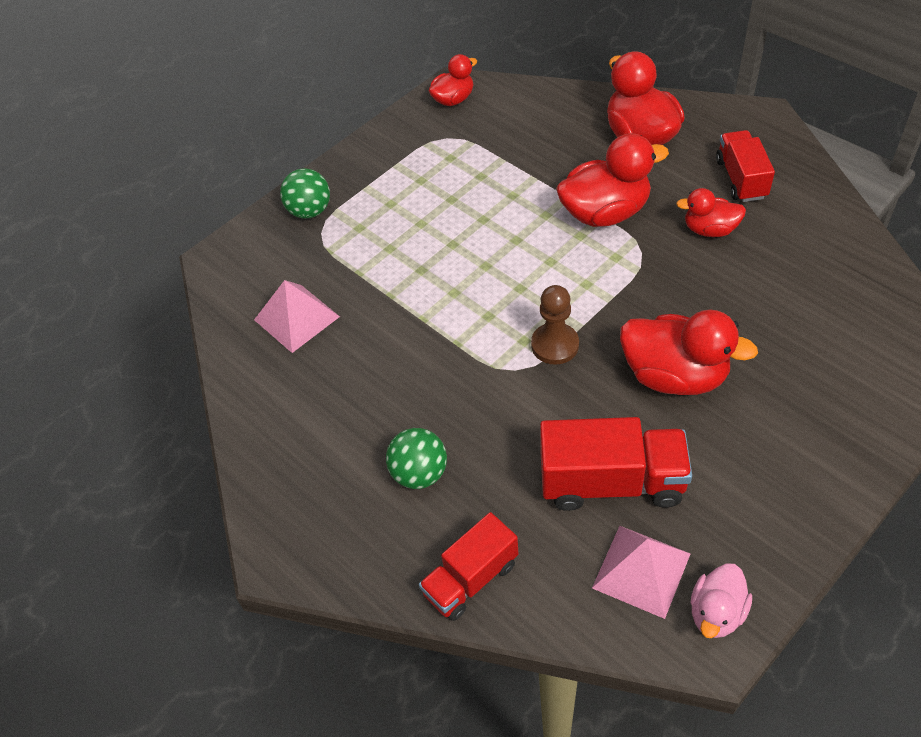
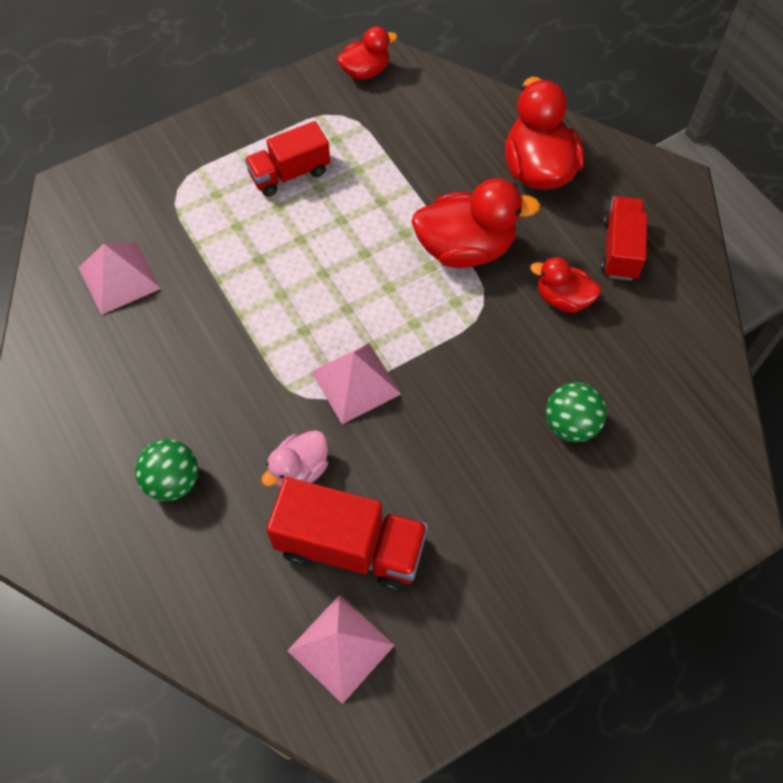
camera: 10 degrees right, 10 degrees up
(309, 211) = (175, 161): green ball -> green ball (570, 424)
(470, 579) = (179, 605): red truck -> red truck (289, 173)
(555, 345) = (355, 382): brown pawn -> pink pyramid
(674, 375) = (459, 451): red duck -> none
(716, 613) = (393, 713): pink duck -> pink duck (299, 470)

